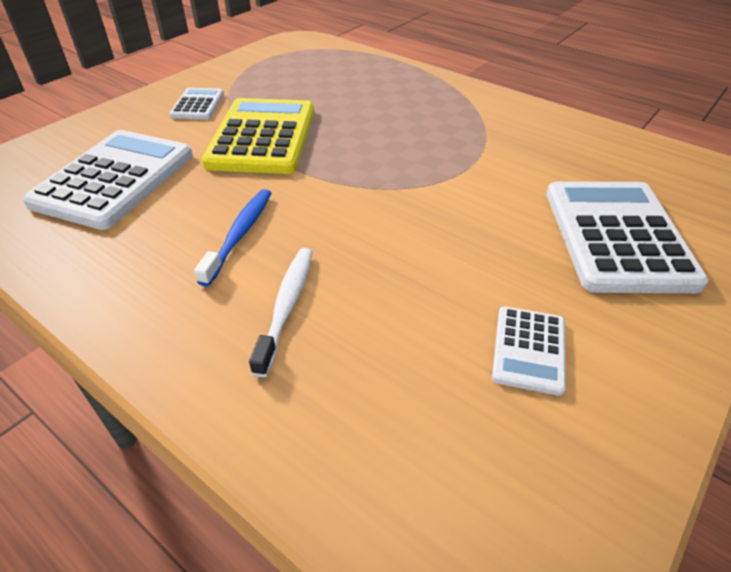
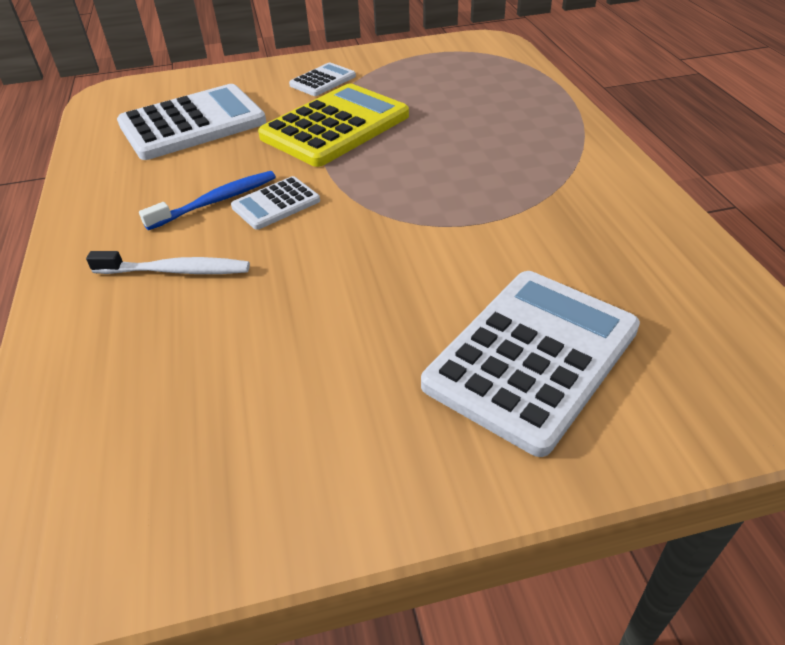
camera: 40 degrees right, 0 degrees up
(286, 306) = (175, 271): white toothbrush -> white toothbrush turned 45 degrees clockwise
(529, 350) = (295, 404): white calculator -> white calculator (276, 204)

